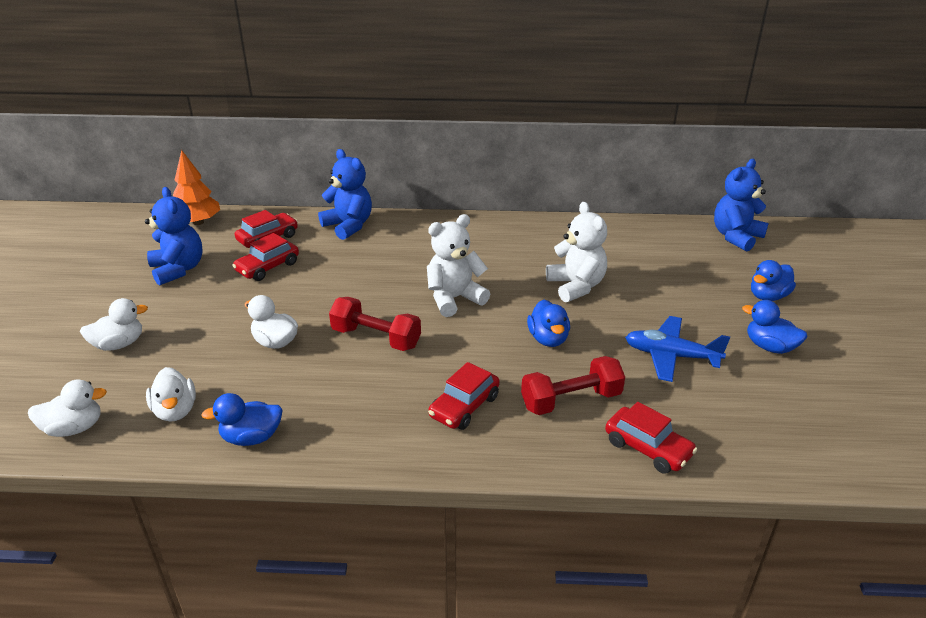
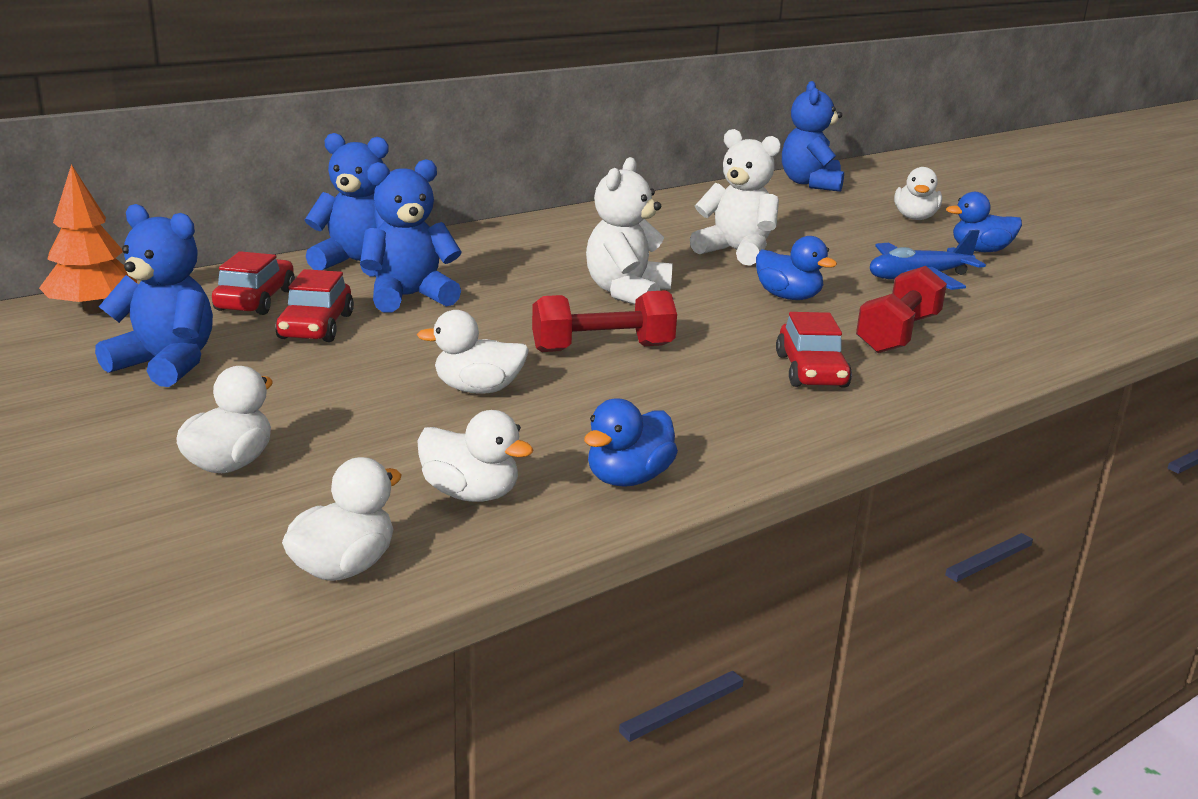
camera: 40 degrees left, 10 degrees down
(337, 261) = (409, 297): none -> blue teddy bear
(647, 448) = (1022, 344): red car -> none
(768, 296) = (915, 218): blue duck -> white duck

